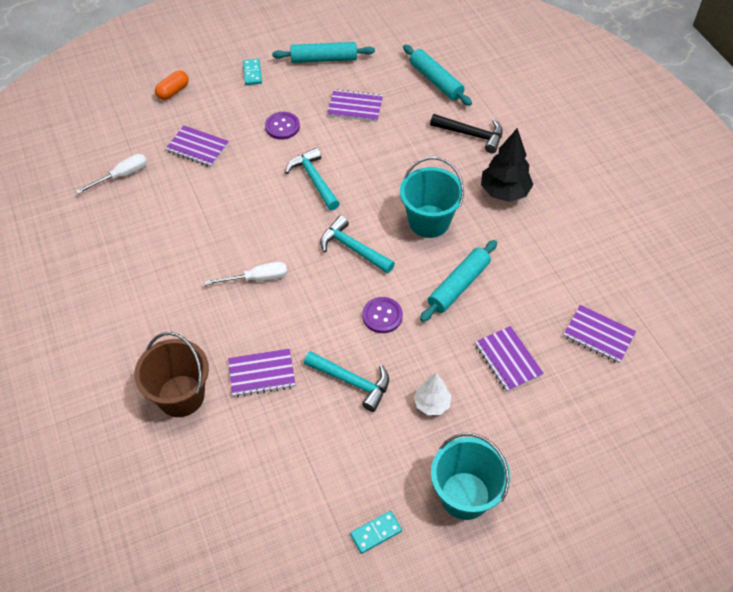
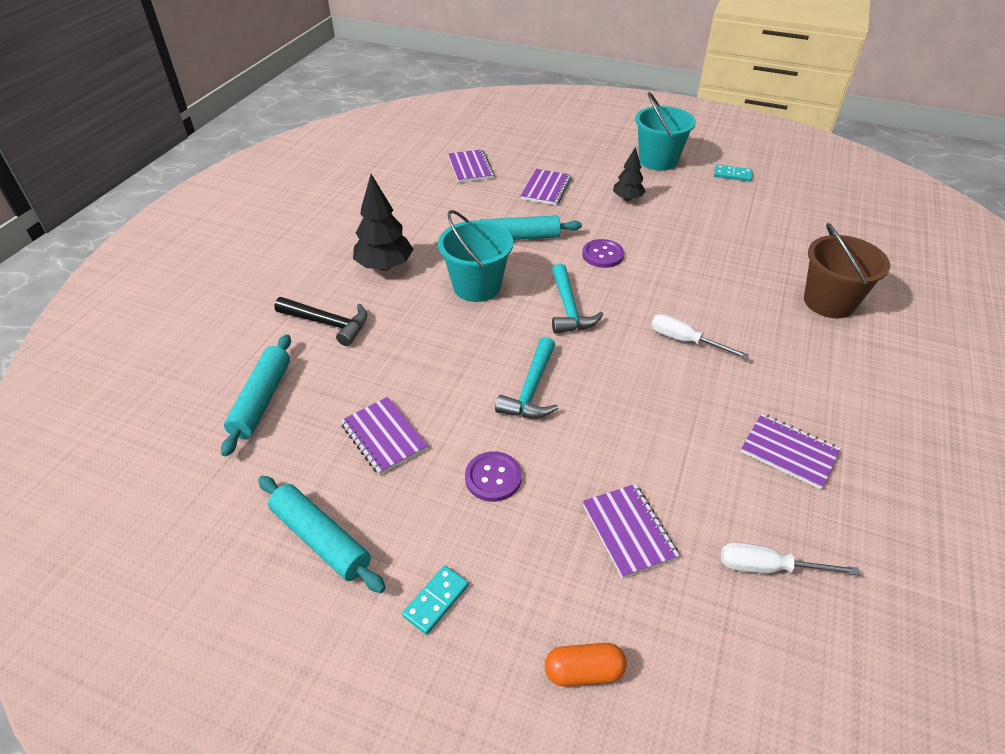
camera: 135 degrees left, 10 degrees down
(262, 374) = (743, 277): purple notebook -> purple notebook (789, 452)
(352, 382) = (672, 236): turquoise hammer -> none
(432, 404) = (627, 198): white tree -> black tree
(471, 135) = (328, 323): black hammer -> black hammer turned 135 degrees clockwise

